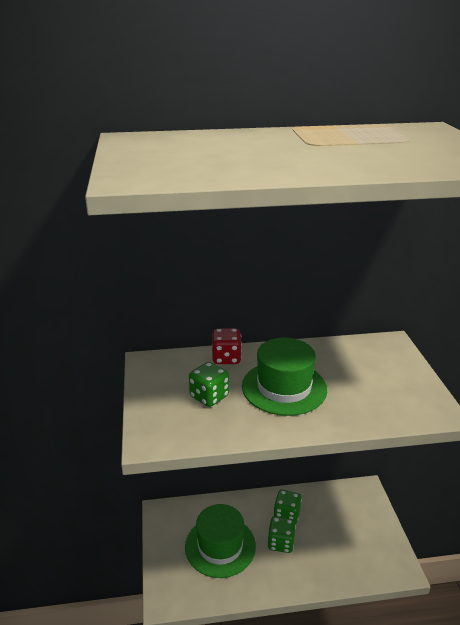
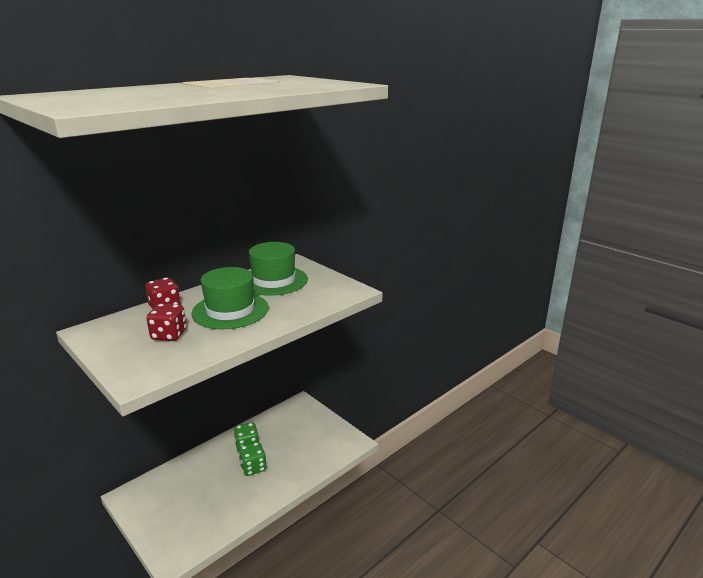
camera: 35 degrees left, 5 degrees down
(209, 396) = (169, 335): green dice -> red dice
(220, 546) = (201, 494): green hat -> green hat (274, 280)

